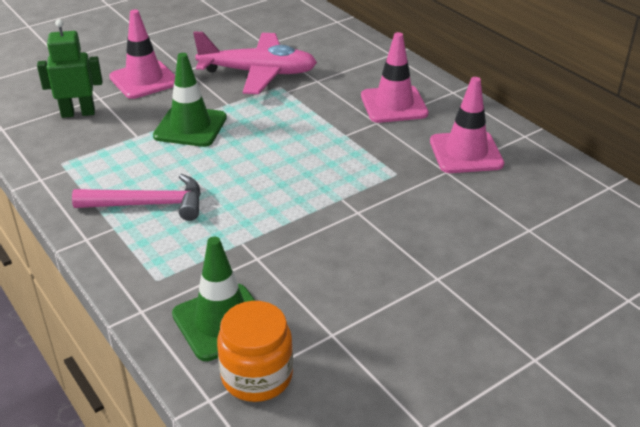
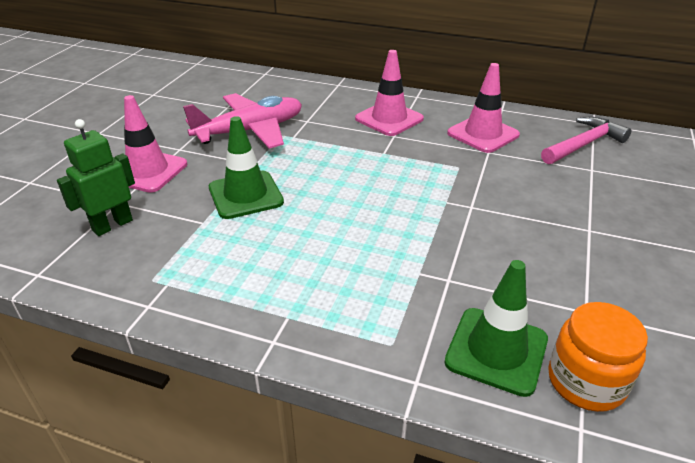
camera: 35 degrees left, 0 degrees up
(148, 204) = (294, 279): pink hammer -> pink hammer (583, 144)

